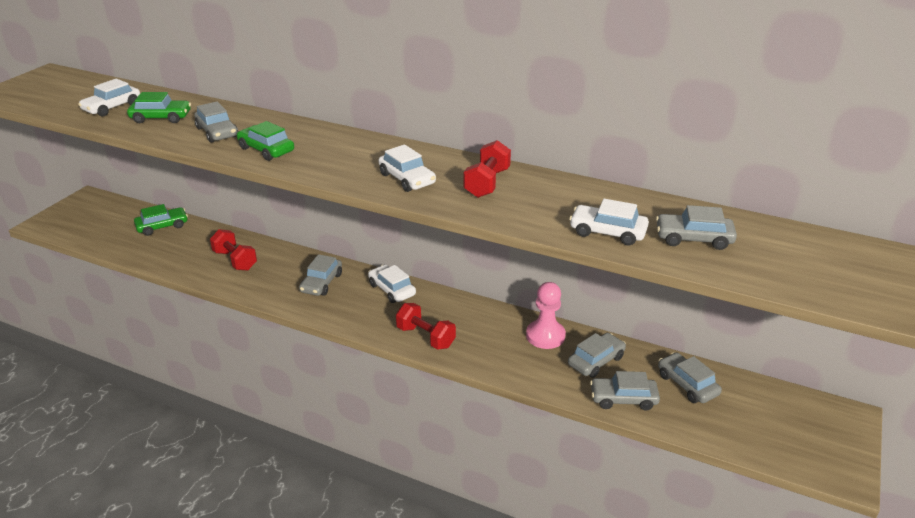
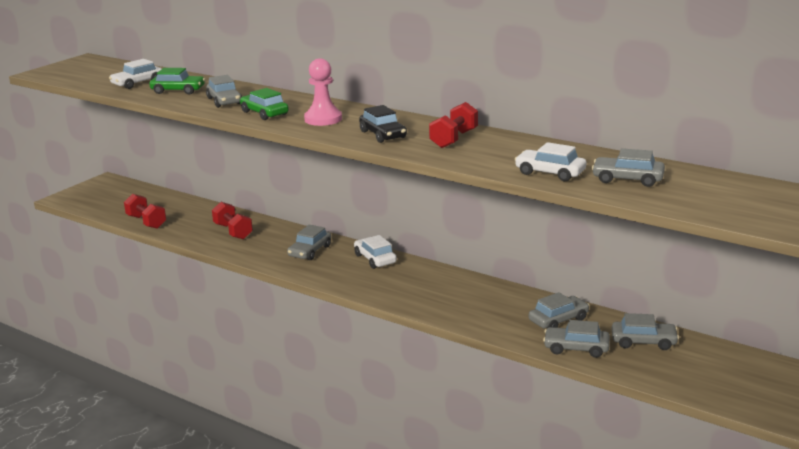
camera: 10 degrees right, 10 degrees down
(162, 226) = (171, 204): green car -> none
(407, 179) = (383, 134): white car -> black car
(425, 337) = (398, 294): red dumbbell -> red dumbbell (146, 222)
(545, 336) = (514, 299): pink pawn -> pink pawn (323, 119)
(687, 384) = (643, 342): grey car -> grey car turned 120 degrees clockwise

